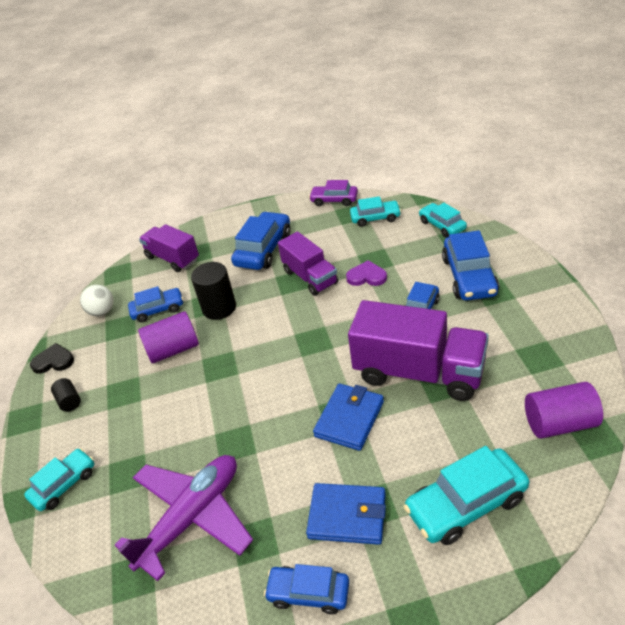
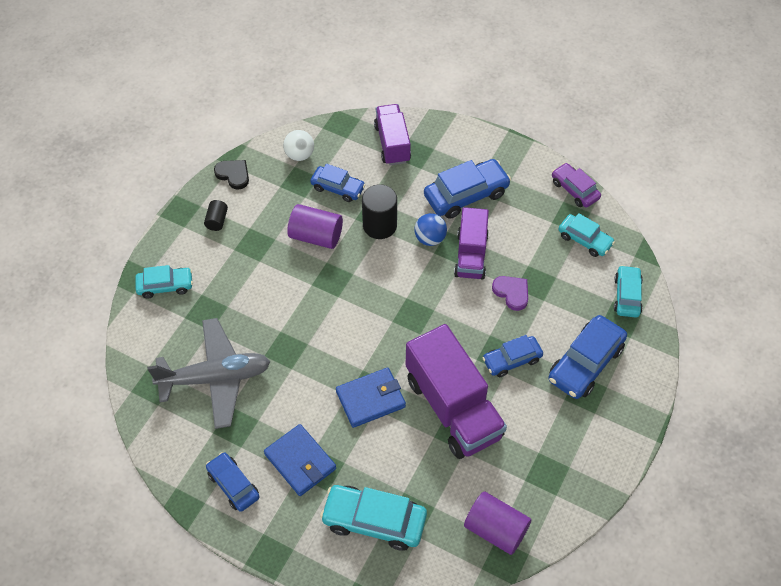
camera: 35 degrees right, 15 degrees up
(191, 517) = (215, 378): purple plane -> grey plane
(268, 289) = (430, 238): none -> blue ball

